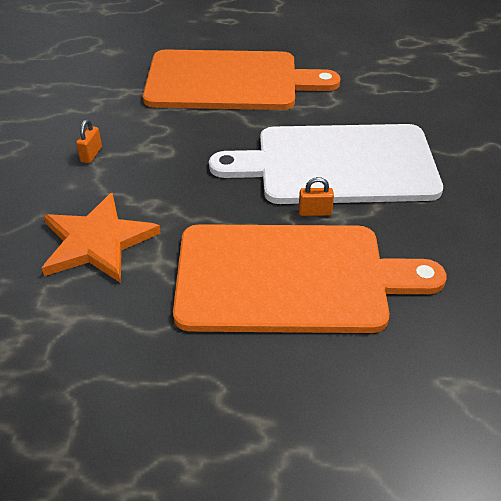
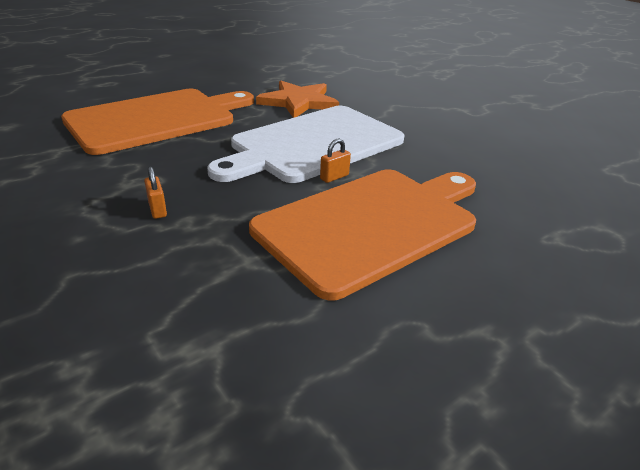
camera: 40 degrees left, 10 degrees down
(91, 154) = (73, 207): orange padlock -> orange padlock (157, 209)
(97, 241) = (164, 271): orange star -> orange star (298, 102)

